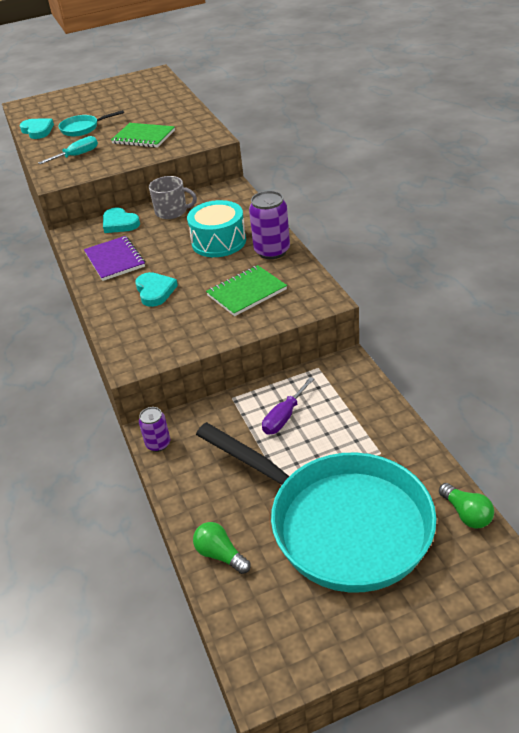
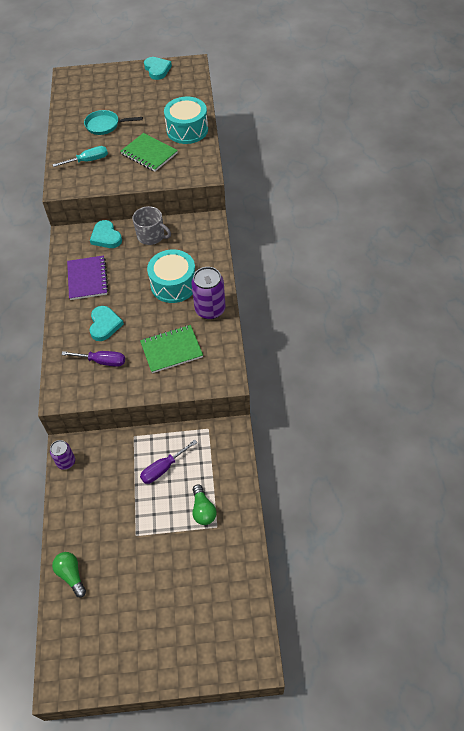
camera: 15 degrees right, 15 degrees up
(37, 130) = (69, 116): turquoise heart -> turquoise heart (157, 70)
(168, 321) = (102, 361): none -> purple screwdriver
(176, 114) = (187, 130): none -> turquoise drum
(339, 523) = (160, 578): turquoise pan -> none
(466, 514) = (250, 603): green light bulb -> green light bulb (203, 510)

